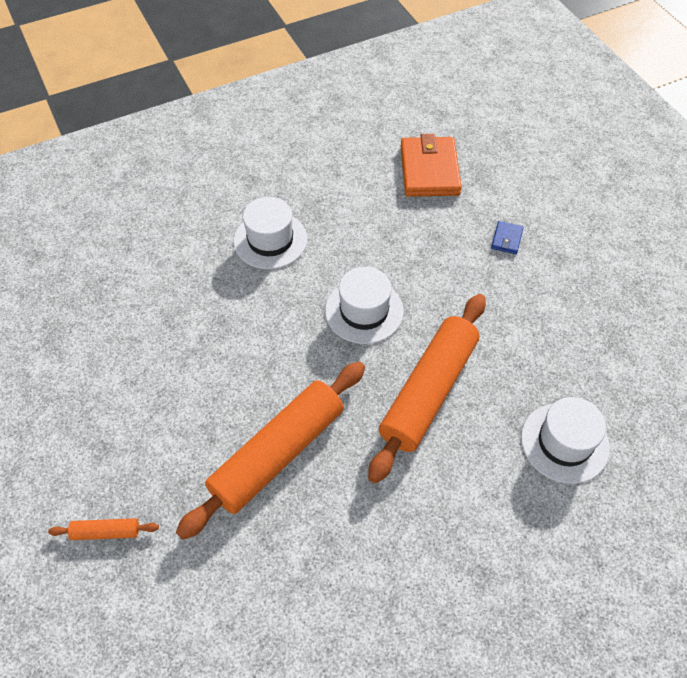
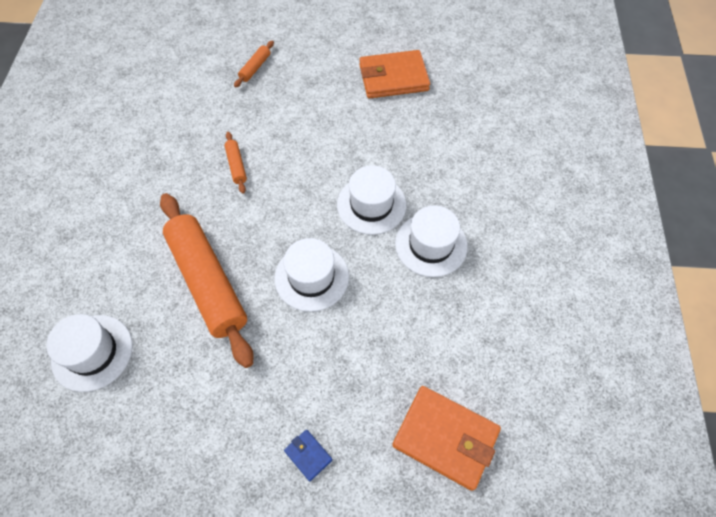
camera: 120 degrees right, 5 degrees up
(56, 363) = (393, 78): none -> orange wallet
(253, 303) = (371, 205): none -> white hat
(277, 453) = (236, 165): orange rolling pin -> orange rolling pin, size x0.41

